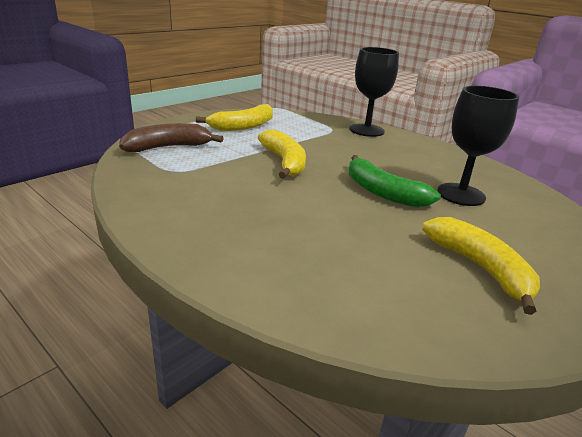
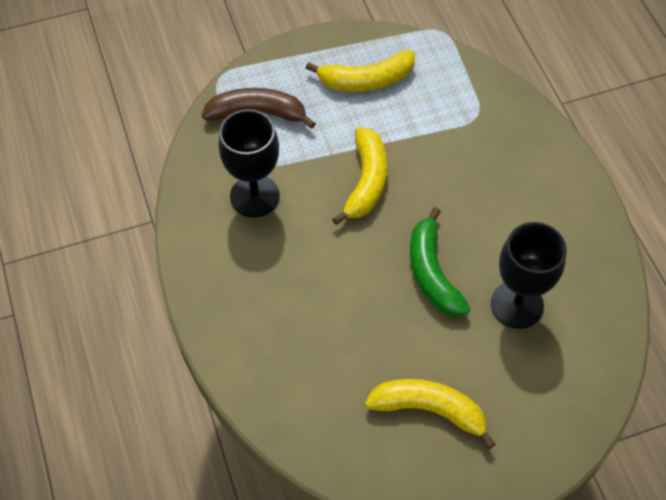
camera: 30 degrees right, 30 degrees up
(366, 130) = (523, 130): black goblet -> black goblet (254, 196)
(480, 268) = (429, 410): yellow banana -> yellow banana turned 75 degrees counterclockwise

